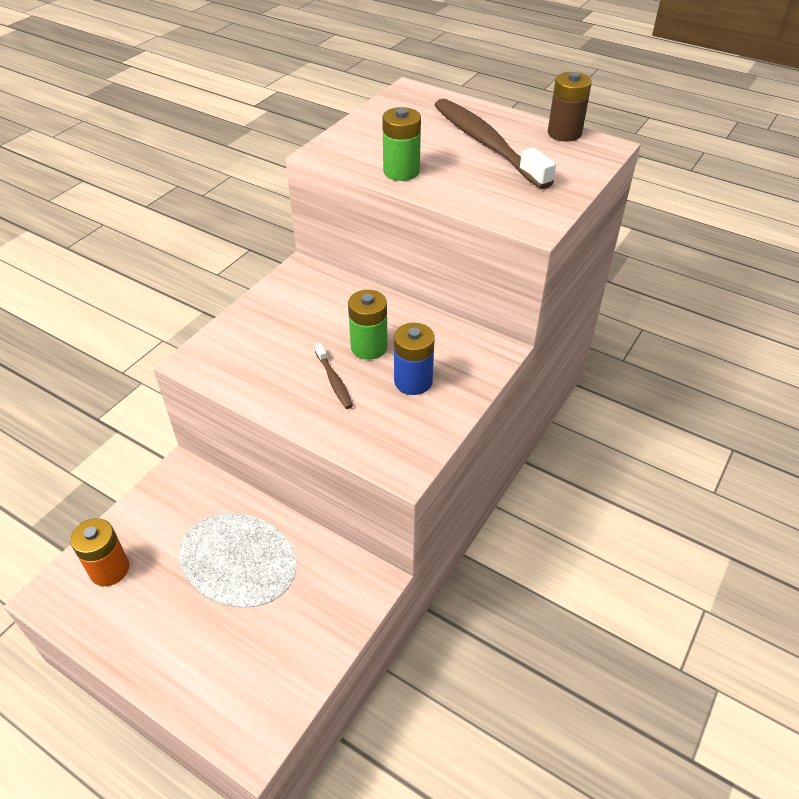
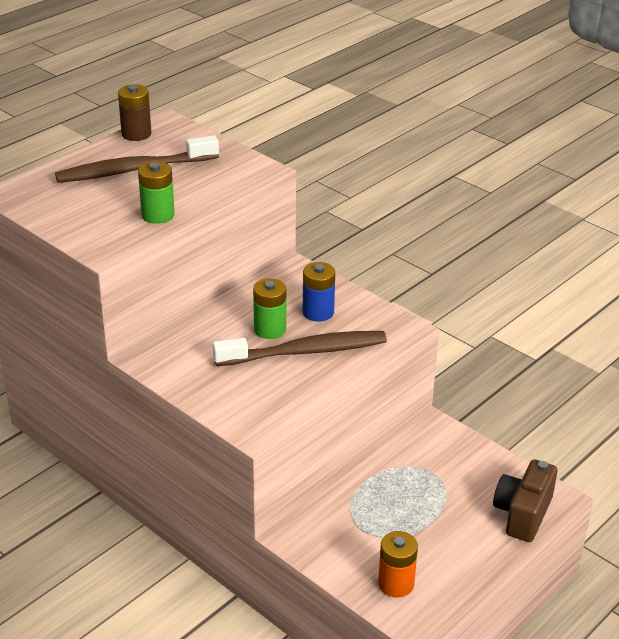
camera: 80 degrees left, 10 degrees down
(220, 698) = (522, 514): none -> brown camera
(334, 381) = (305, 352): brown toothbrush -> brown toothbrush, size x2.30

